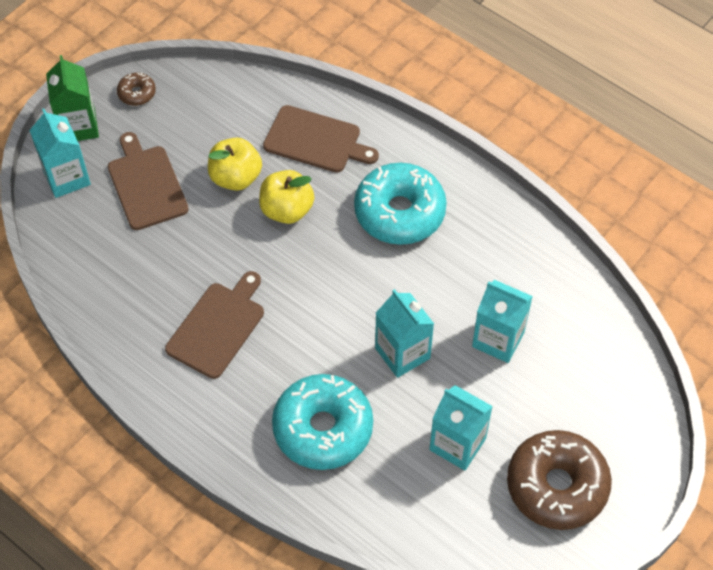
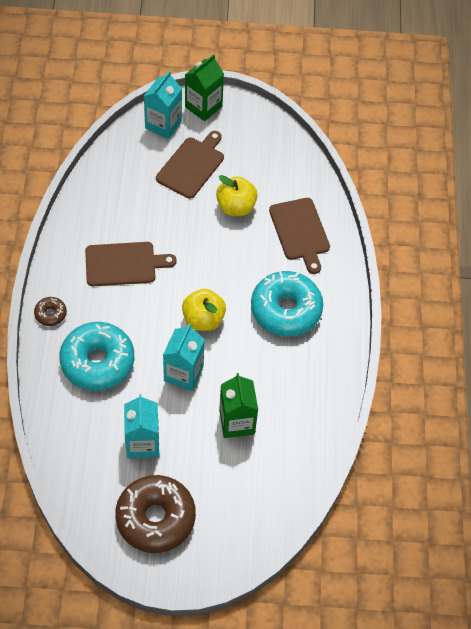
camera: 50 degrees right, 0 degrees up
(137, 93) = (252, 119): brown donut -> brown donut (50, 314)
(287, 210) = (235, 248): yellow apple -> yellow apple (203, 319)
(498, 339) = (237, 422): turquoise carton -> green carton

